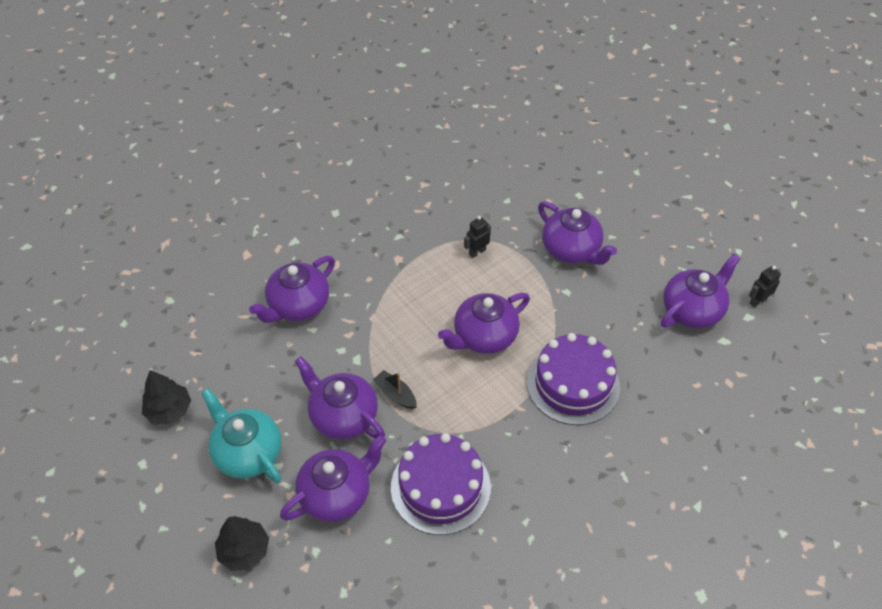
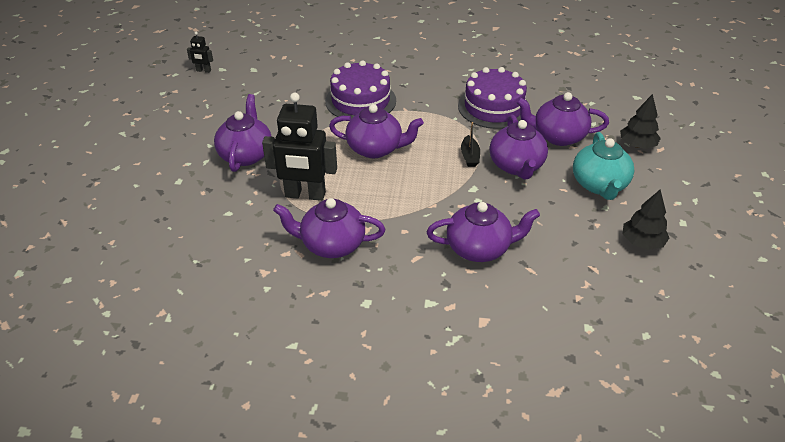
camera: 135 degrees left, 10 degrees down
(477, 252) = (305, 195): black robot -> black robot, size x2.25
(692, 310) = (242, 87): purple teapot -> purple teapot (332, 244)

